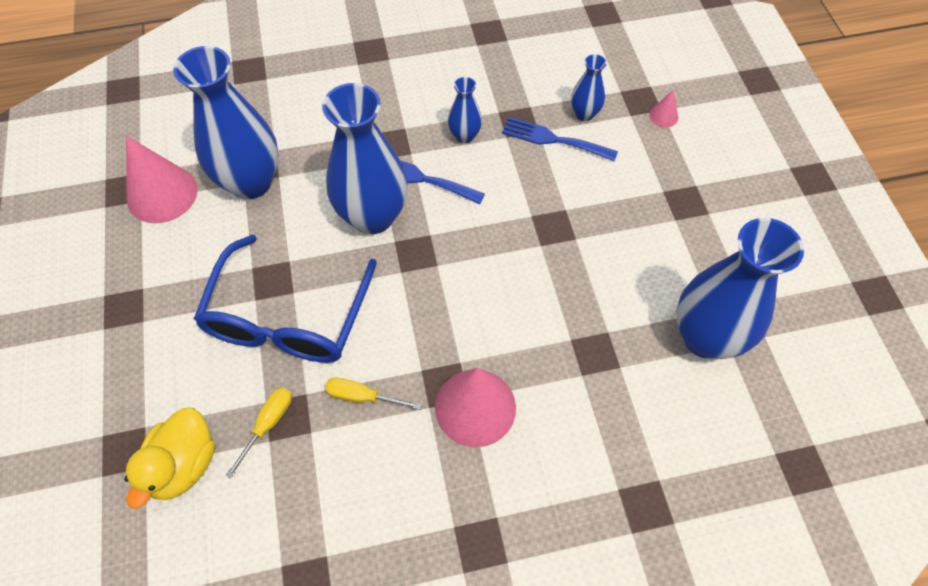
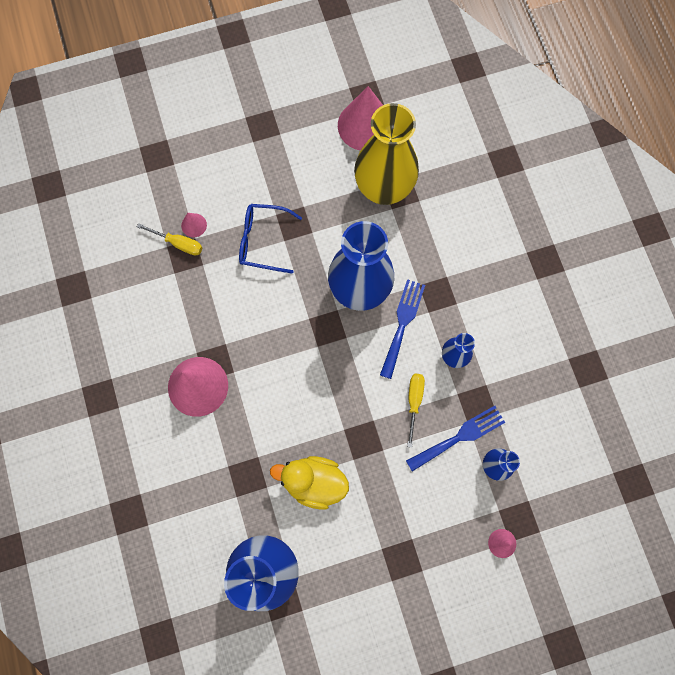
camera: 85 degrees right, 15 degrees up
(183, 465) = (148, 195): yellow duck -> yellow duck (314, 482)
(245, 403) = (194, 225): none -> pink cone
(251, 182) = (383, 189): blue vase -> yellow vase
(288, 316) = (263, 241): blue glasses -> blue glasses, size x0.57
(362, 397) = (202, 304): yellow screwdriver -> yellow screwdriver (414, 401)
(553, 139) = (459, 437): blue fork -> blue fork turned 45 degrees clockwise

